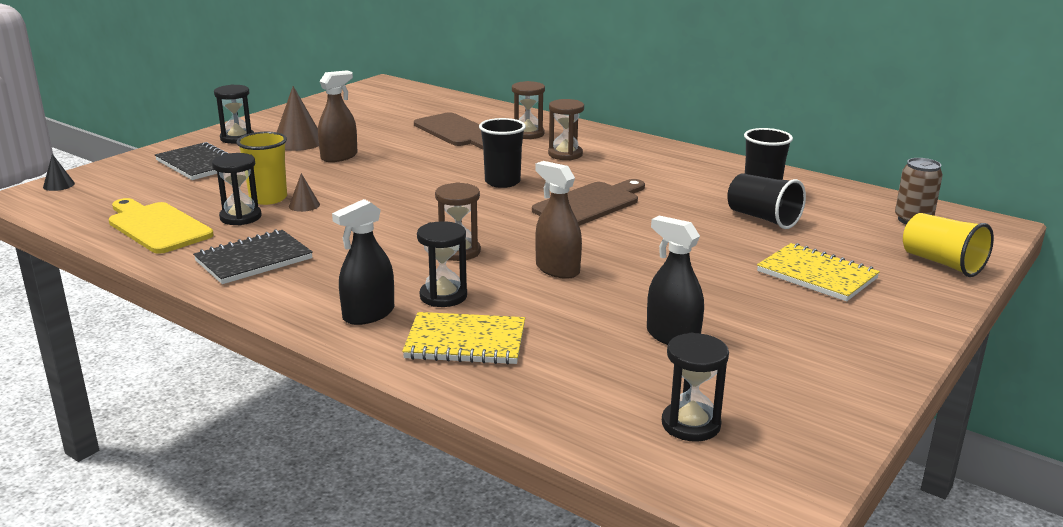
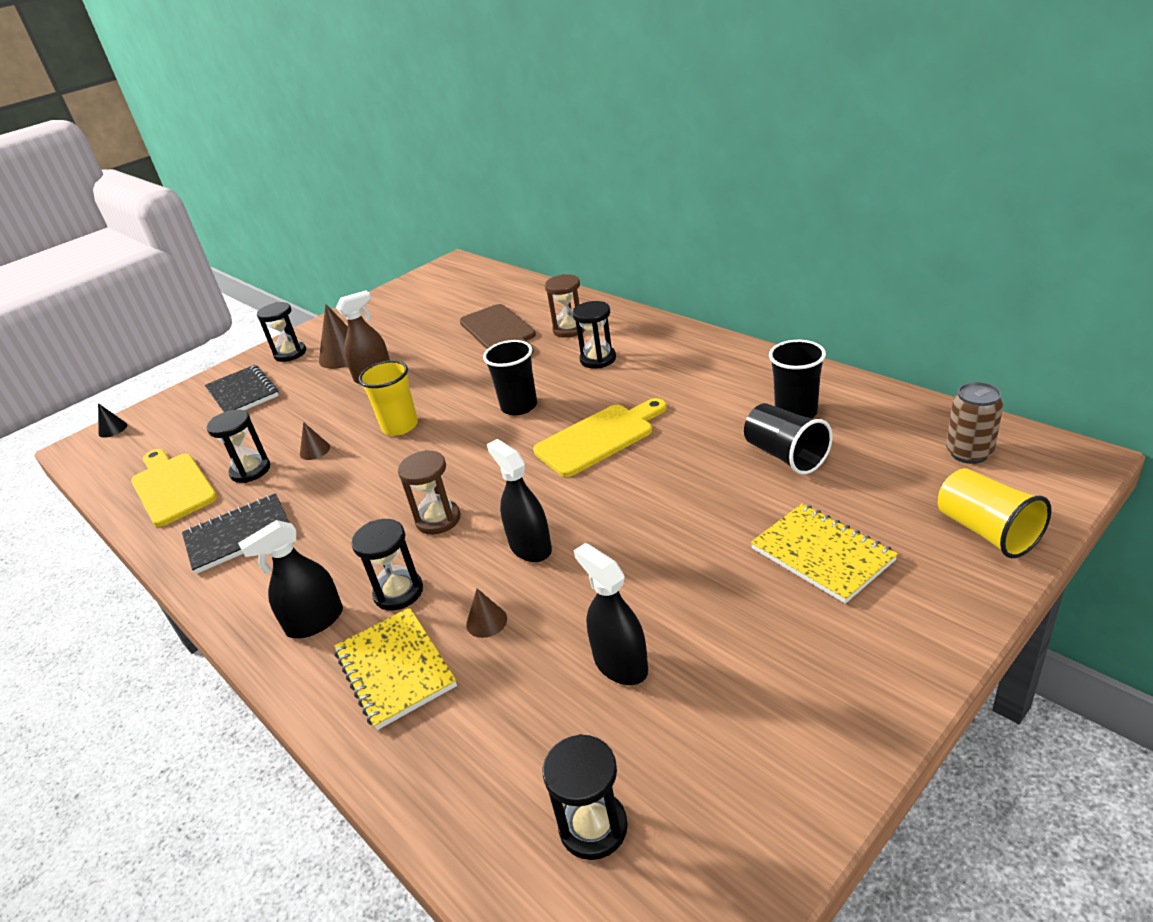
camera: 15 degrees right, 10 degrees up
(268, 198) = (286, 441): yellow cup -> yellow cup (400, 426)
(465, 342) = (395, 669): yellow notebook -> yellow notebook turned 45 degrees clockwise
(538, 313) = (486, 621): none -> brown cone
(557, 269) = (530, 547): brown spray bottle -> black spray bottle
(565, 154) = (598, 359): brown hourglass -> black hourglass
(590, 204) = (599, 438): brown cutting board -> yellow cutting board

